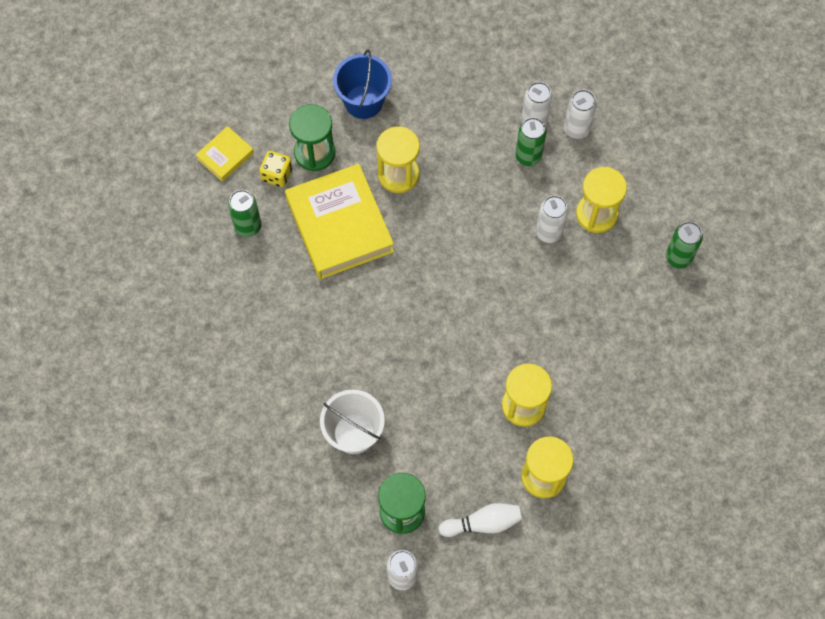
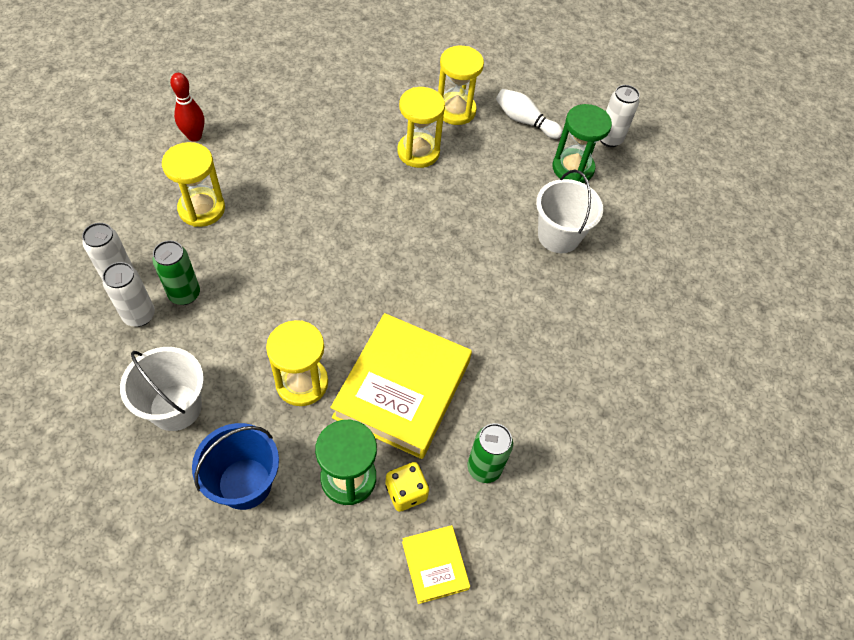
camera: 140 degrees left, 10 degrees down
(225, 156) = (435, 565): yellow book -> yellow book turned 75 degrees clockwise
(446, 100) = (175, 407): none -> white bucket
(549, 232) = (251, 229): white can -> none
(678, 257) = (194, 136): green can -> red bowling pin

